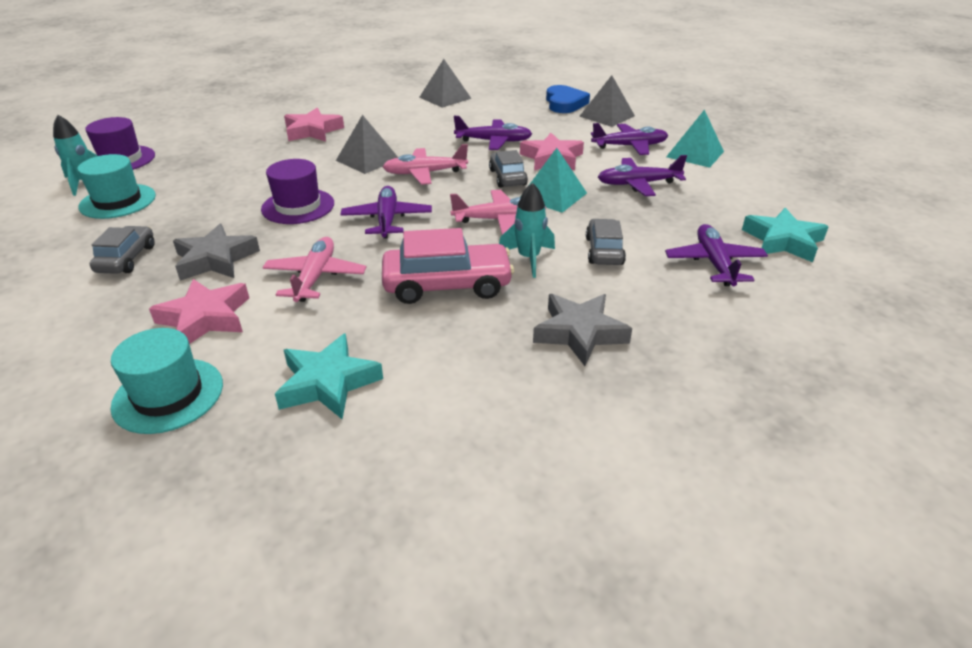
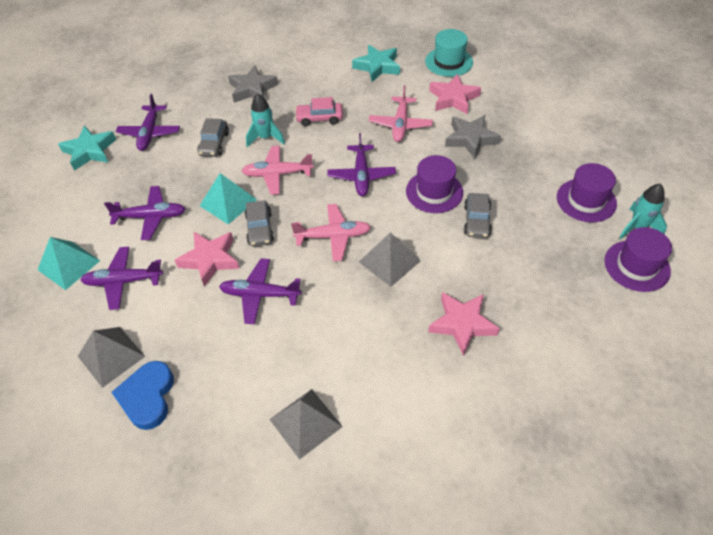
camera: 175 degrees left, 15 degrees up
(118, 201) = (586, 200): turquoise hat -> purple hat
(127, 259) = (530, 140): grey car -> grey car (476, 221)
(447, 285) = (319, 118): pink car -> pink car, size x0.61

